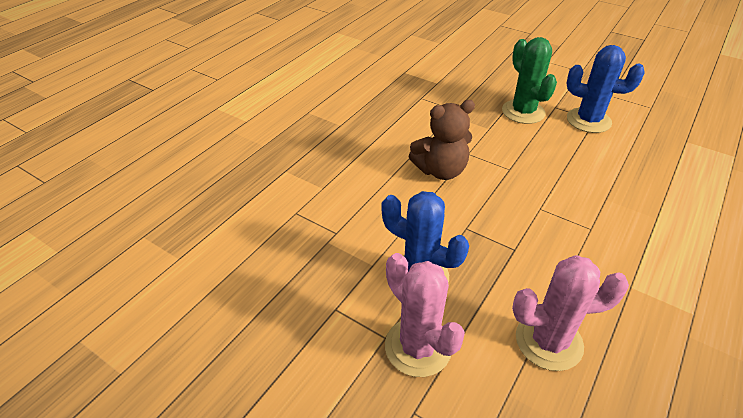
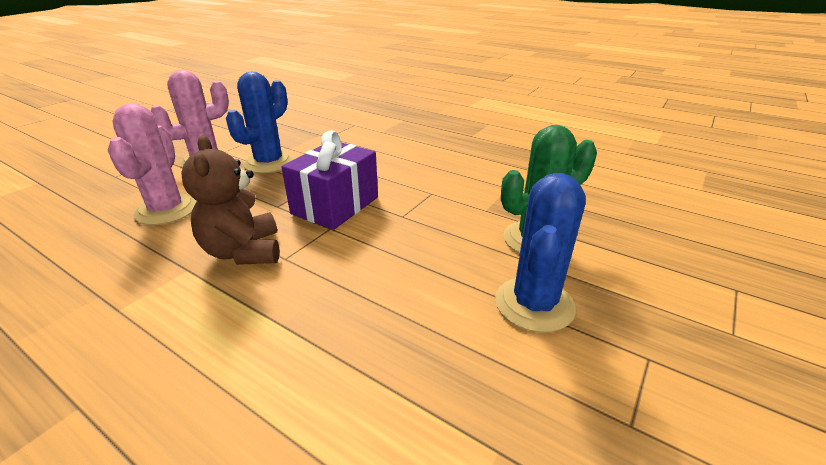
camera: 90 degrees right, 10 degrees down
(440, 170) = (401, 177): brown teddy bear -> brown teddy bear (243, 252)
(504, 208) = (335, 205): none -> purple gift

